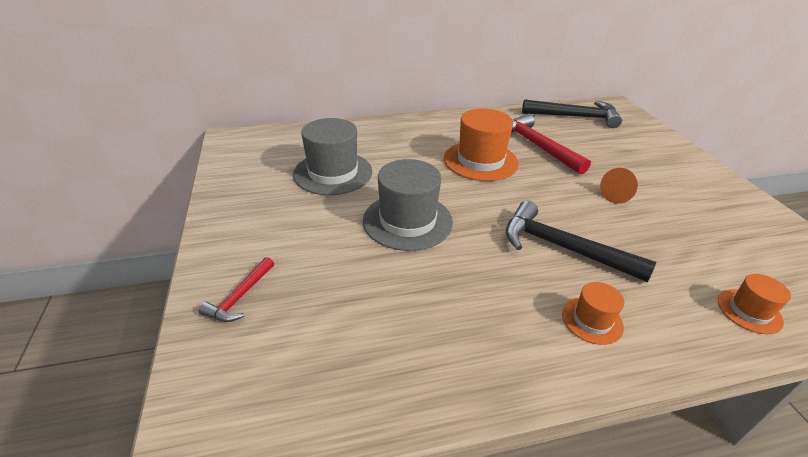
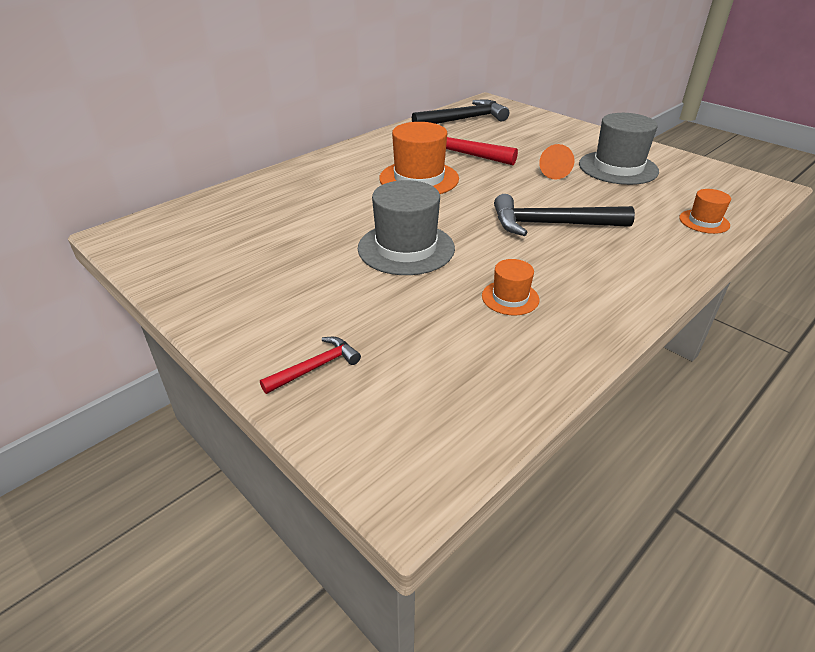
camera: 30 degrees left, 0 degrees up
(240, 296) = (315, 367): red hammer -> red hammer turned 120 degrees counterclockwise
(333, 173) = (285, 232): grey hat -> grey hat (618, 168)
(592, 320) = (618, 266): orange hat -> orange hat (510, 298)

